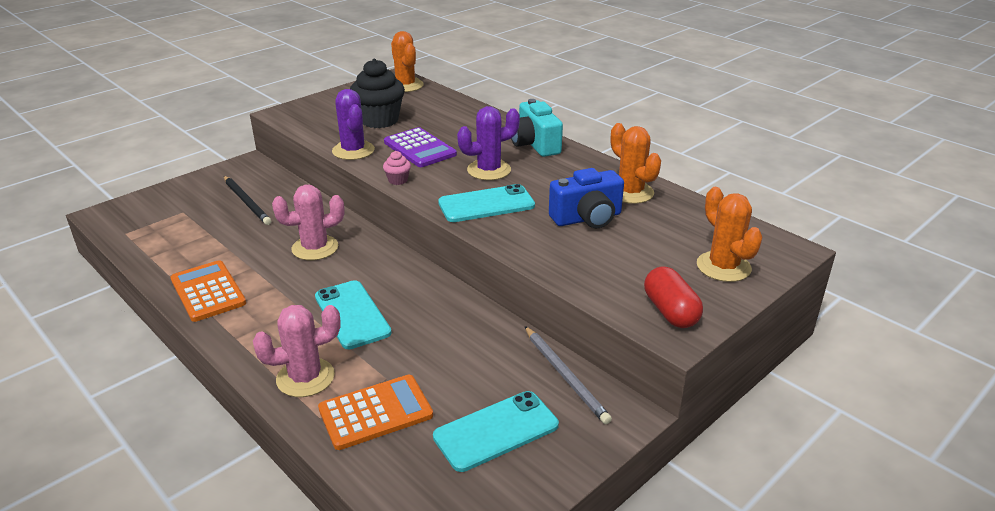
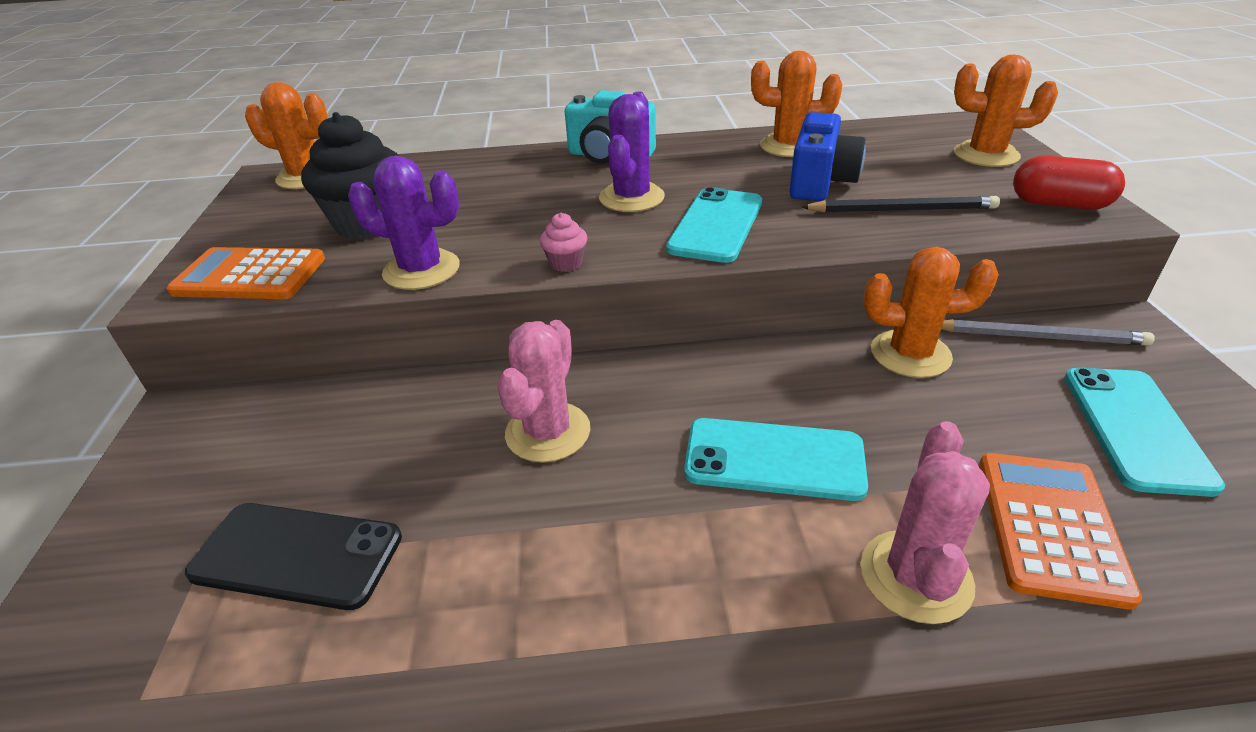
camera: 50 degrees left, 5 degrees up
(200, 227) = (297, 555): none -> black phone
(208, 291) = (536, 621): orange calculator -> orange calculator (250, 275)
(247, 202) = (301, 460): black pencil -> black pencil (902, 210)
(419, 148) = (502, 221): purple calculator -> none
(490, 331) = (910, 354): none -> orange cactus

